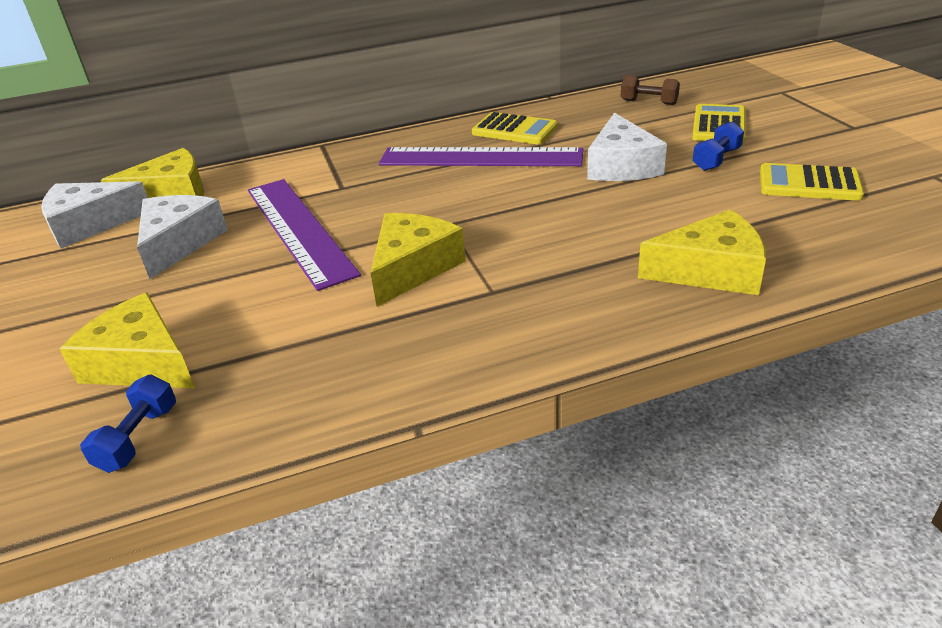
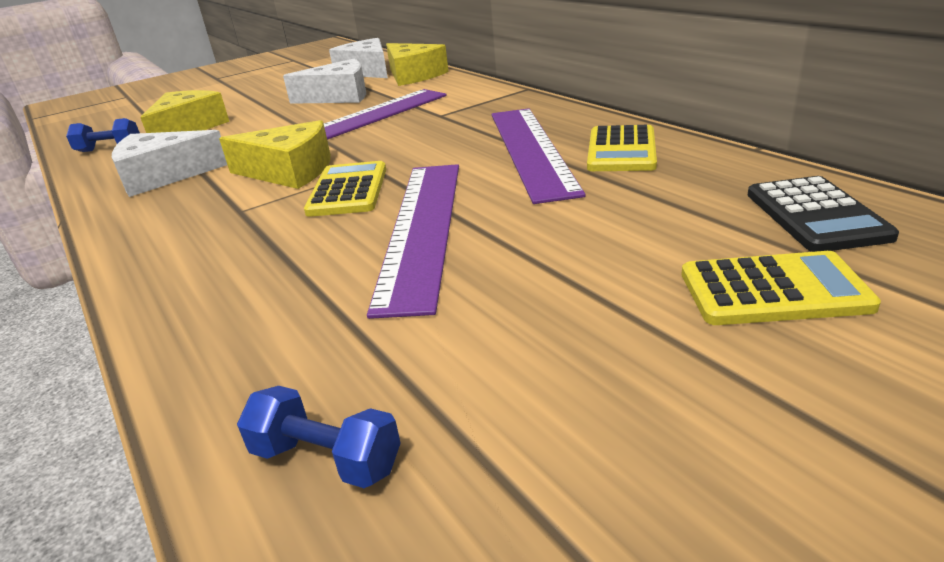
camera: 75 degrees right, 5 degrees down
(592, 205) = (422, 228): none -> purple ruler
(621, 166) = (546, 229): white cheese -> white cheese (164, 176)
(648, 102) = (815, 215): brown dumbbell -> black calculator
(710, 271) = (248, 329): yellow cheese -> none
(716, 159) = (610, 302): blue dumbbell -> blue dumbbell (326, 459)
(809, 184) = (549, 416): yellow calculator -> yellow calculator (348, 190)

